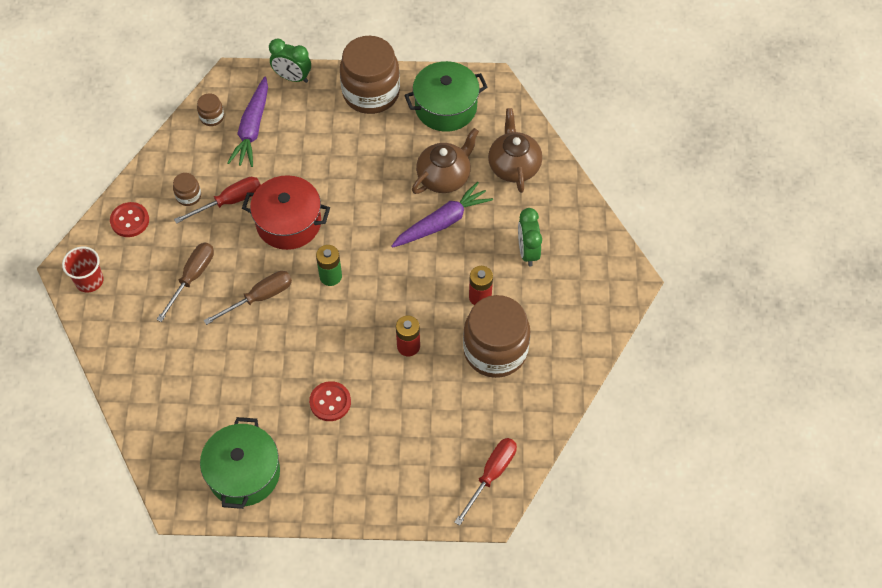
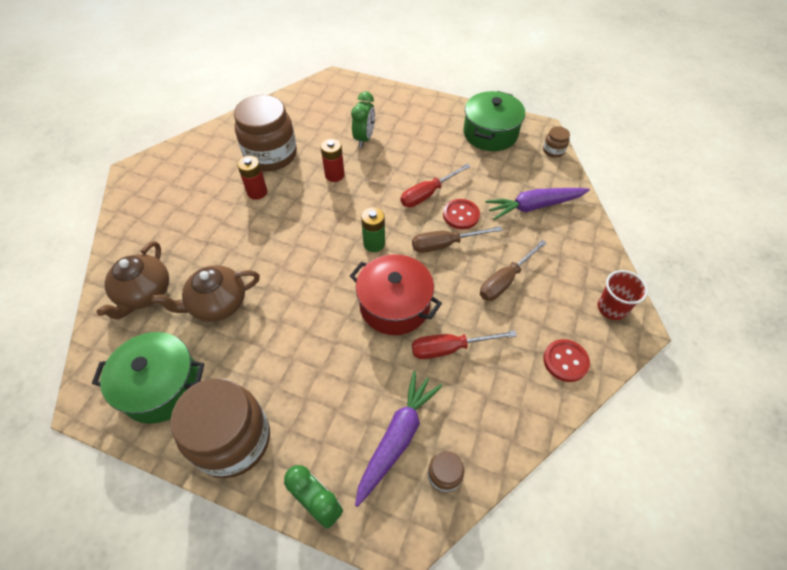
camera: 160 degrees left, 5 degrees down
(188, 196) = (494, 370): brown jar -> brown jar (553, 151)
(330, 402) = (412, 156): red button -> red button (461, 215)
(442, 222) = (248, 260): purple carrot -> purple carrot (534, 206)
(491, 475) = (320, 93): red screwdriver -> red screwdriver (427, 194)
(528, 252) = (193, 214): green clock -> green clock (364, 138)

